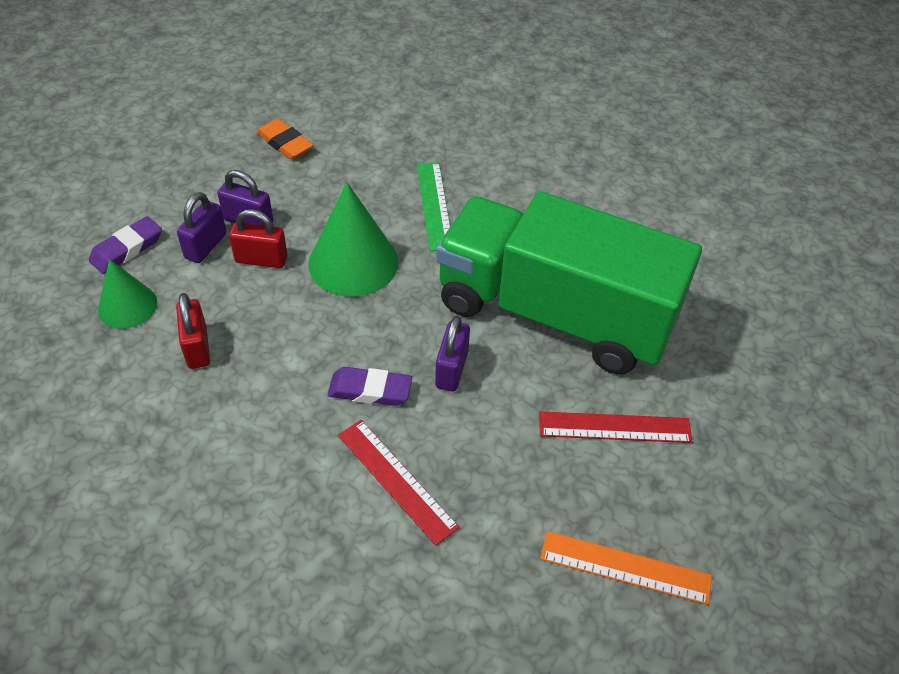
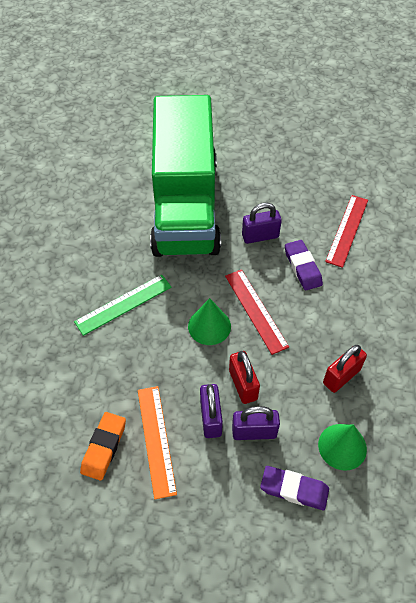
camera: 115 degrees left, 5 degrees up
(353, 262) = (209, 326): green cone -> green cone, size x0.61
(614, 427) = (248, 158): red ruler -> red ruler (256, 310)
(625, 567) = (322, 134): orange ruler -> orange ruler (156, 440)

